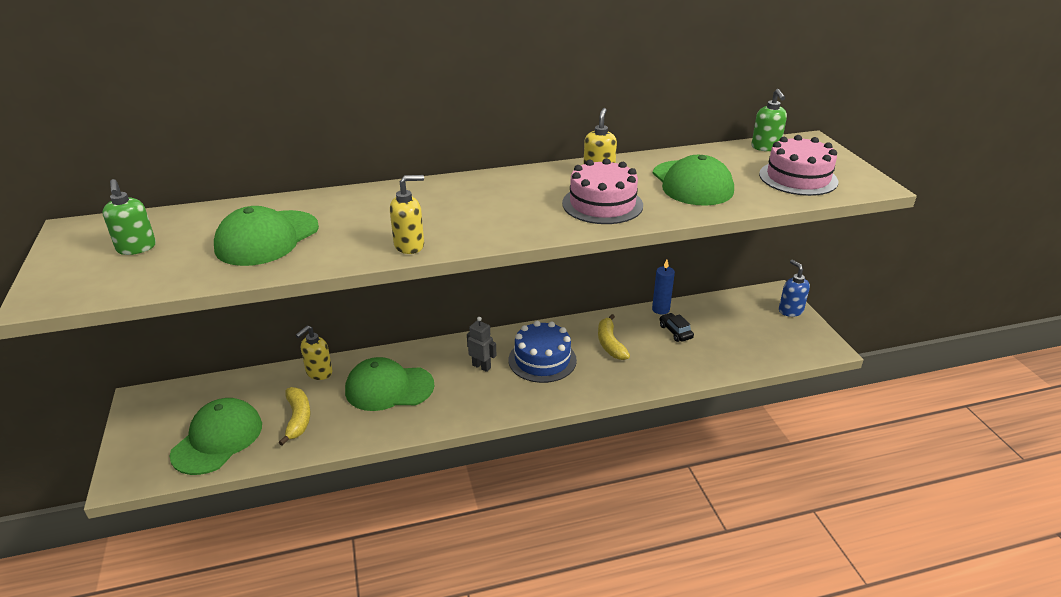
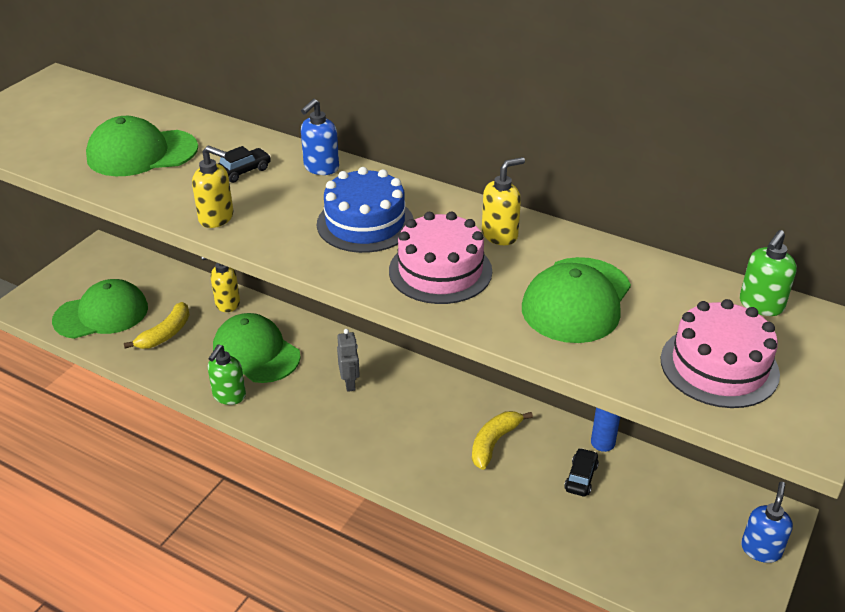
camera: 45 degrees right, 5 degrees up
(136, 248) = (61, 116): green soap dispenser -> green soap dispenser (229, 396)
(373, 214) = (243, 171): none -> black car
(425, 189) = (321, 168): none -> blue soap dispenser
(542, 360) = (408, 414): blue cake -> blue cake (365, 223)

